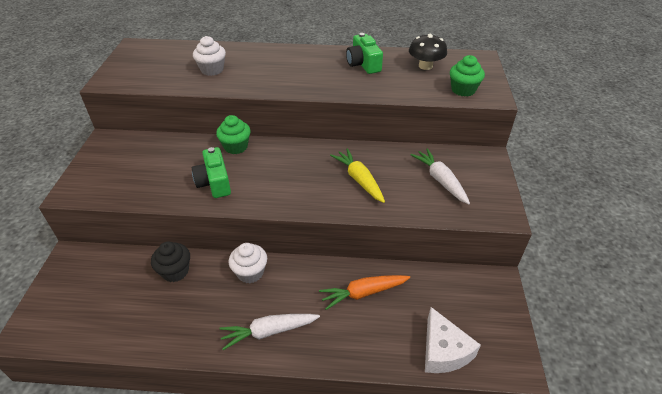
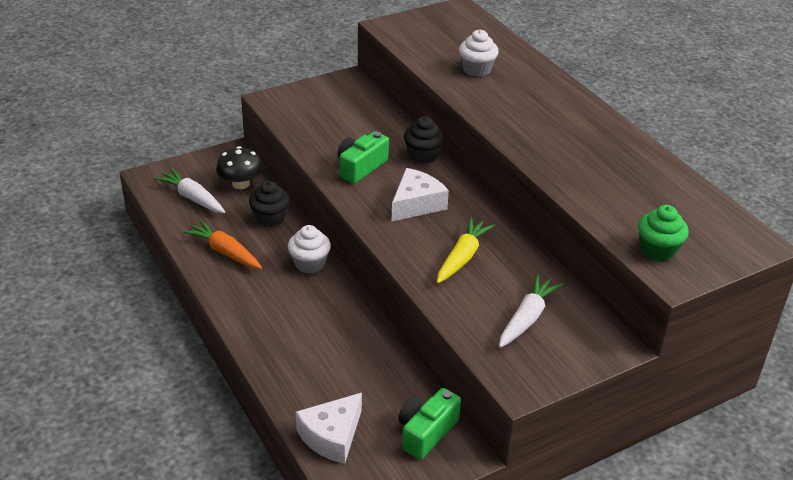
camera: 55 degrees right, 5 degrees down
(236, 147) = (423, 155): green cupcake -> black cupcake
(268, 332) = (256, 306): white carrot -> white carrot (192, 198)
(284, 174) = (416, 204): none -> white cheese
(363, 64) = (616, 157): green camera -> green camera (426, 432)
(363, 293) = (352, 351): orange carrot -> orange carrot (224, 252)
(425, 66) = (675, 204): black mushroom -> black mushroom (241, 184)

